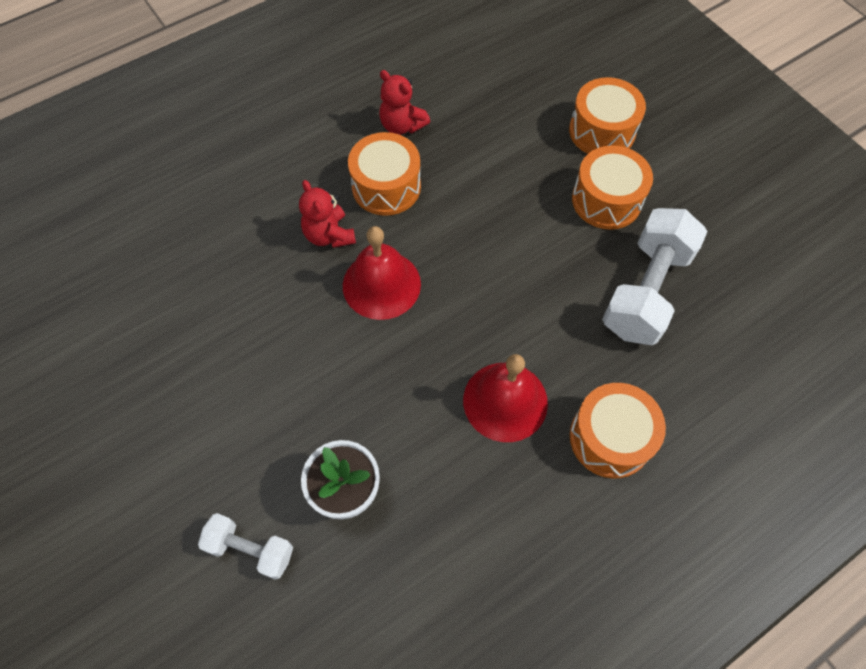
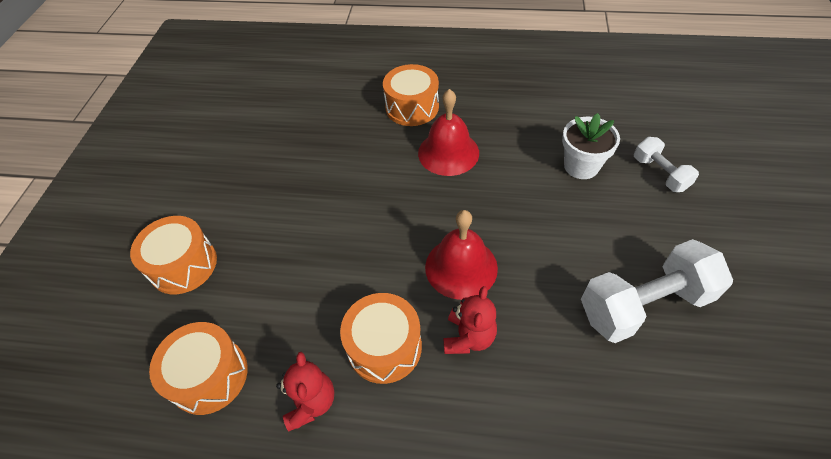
camera: 135 degrees left, 10 degrees down
(606, 200) = (252, 215): orange drum -> orange drum (209, 376)
(646, 291) = (305, 152): white dumbbell -> white dumbbell (644, 304)

